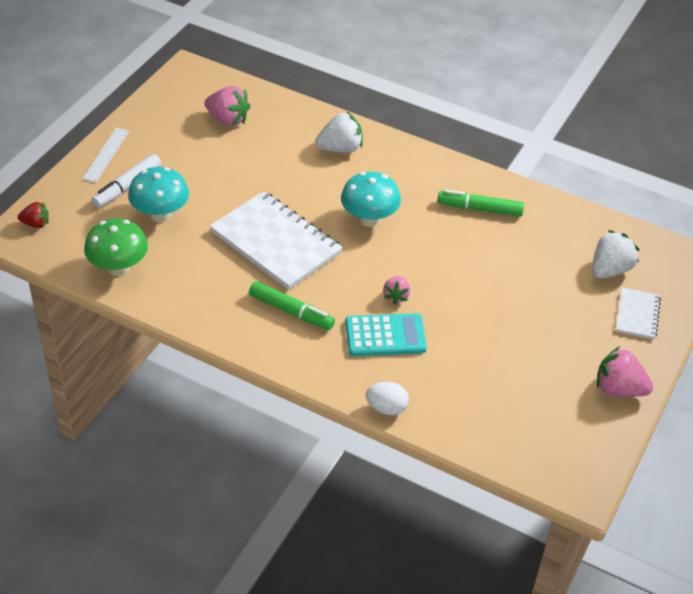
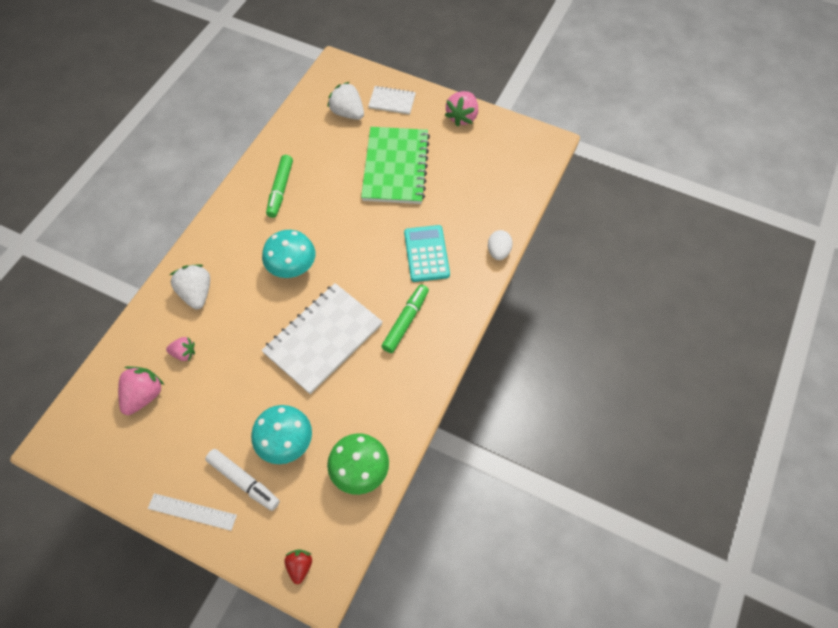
camera: 90 degrees left, 15 degrees up
(396, 296) = (383, 247): pink strawberry -> pink strawberry (184, 353)
(521, 313) = (395, 167): none -> green notebook

